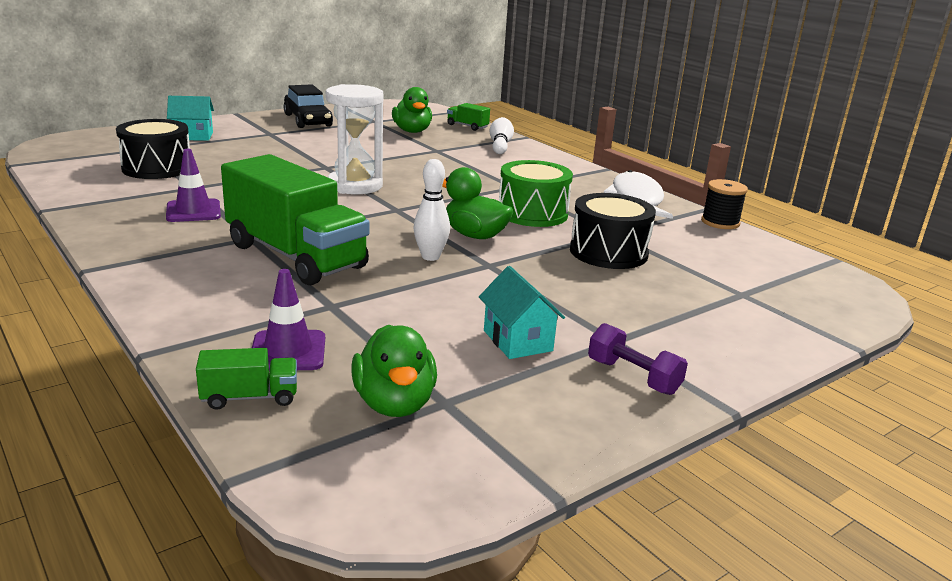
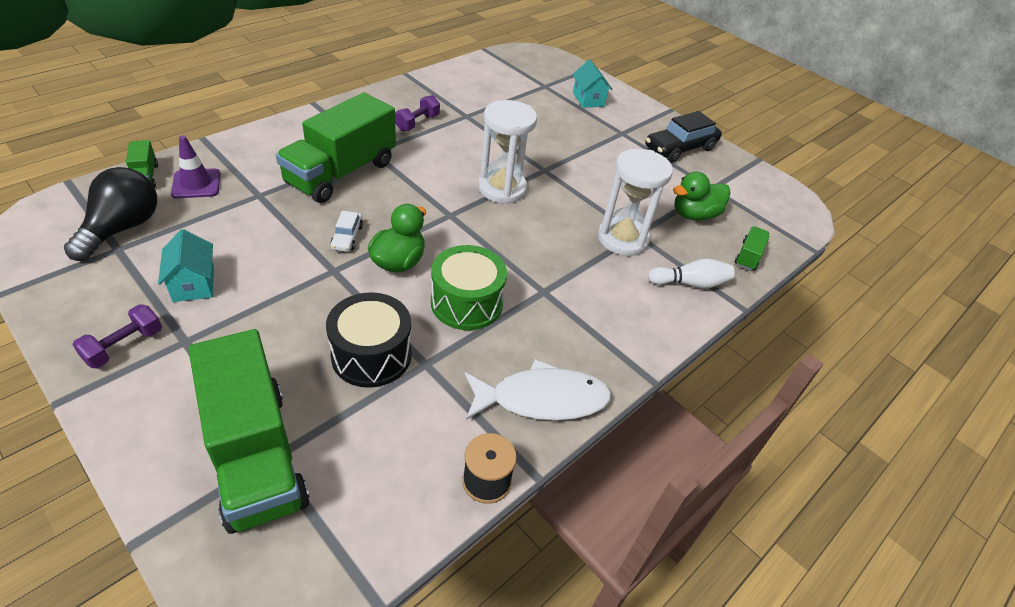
camera: 80 degrees right, 20 degrees up
(157, 168) = (501, 96): black drum -> none
(193, 211) = (417, 123): purple traffic cone -> purple dumbbell
(394, 403) = (122, 228): green duck -> black light bulb
(430, 257) = (347, 237): white bowling pin -> white car
(443, 155) = (622, 239): none -> white hourglass
(517, 341) = (193, 284): turquoise house -> turquoise house turned 75 degrees counterclockwise
(742, 300) = (255, 455): none -> green truck

